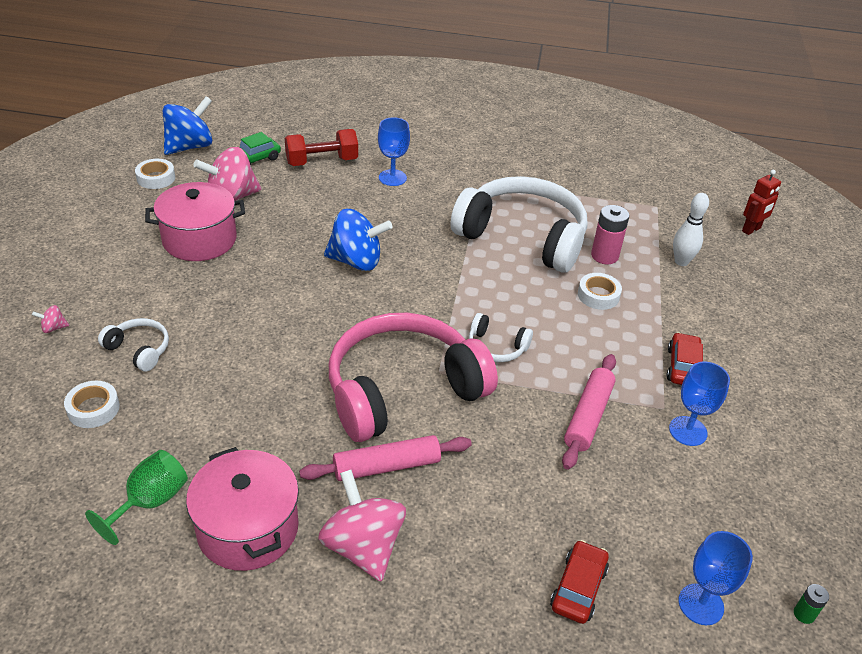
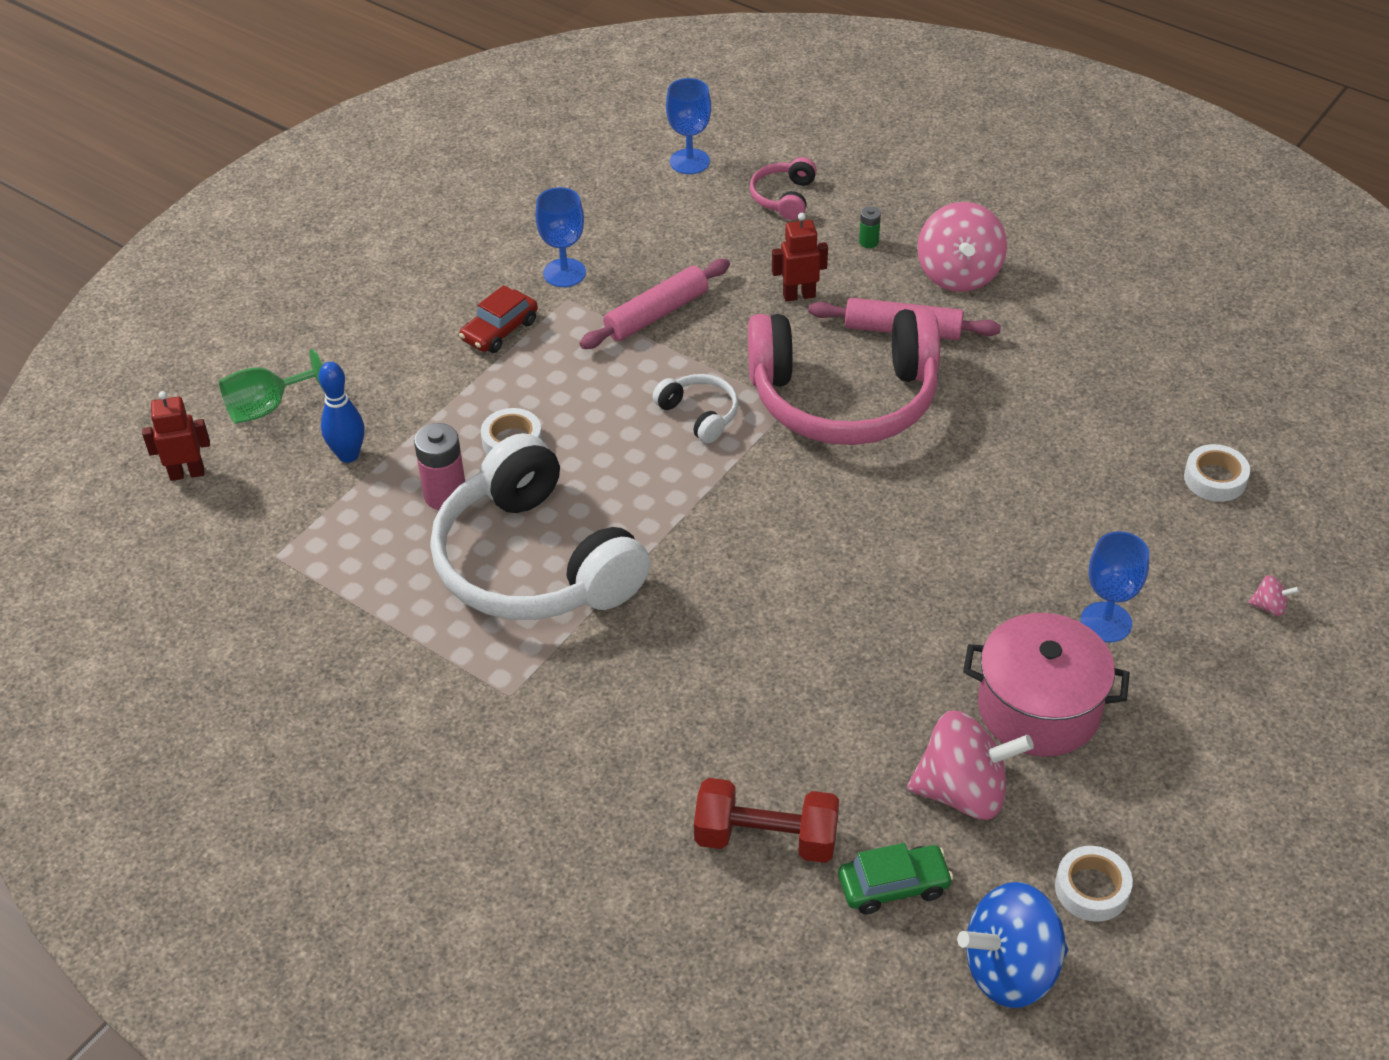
camera: 150 degrees left, 5 degrees up
(139, 350) = (1154, 540): white headphones -> none
(150, 502) = (1157, 366): green goblet -> green goblet (267, 407)
(248, 528) = (1063, 317): pink pot -> none
(356, 261) = (810, 593): blue spinning top -> none
(392, 178) = (659, 753): blue goblet -> blue goblet (1106, 622)
(491, 473) = (799, 295): none -> red robot
(578, 588) = (783, 197): red car -> pink headphones
(681, 261) = (348, 455): white bowling pin -> blue bowling pin
(804, 614) = (611, 134): green battery -> green battery (868, 242)

